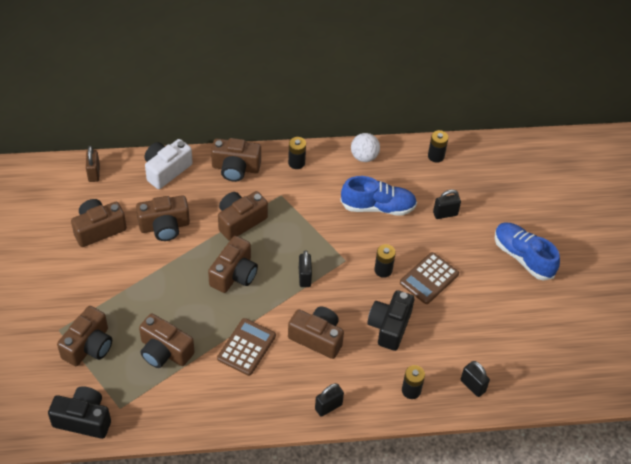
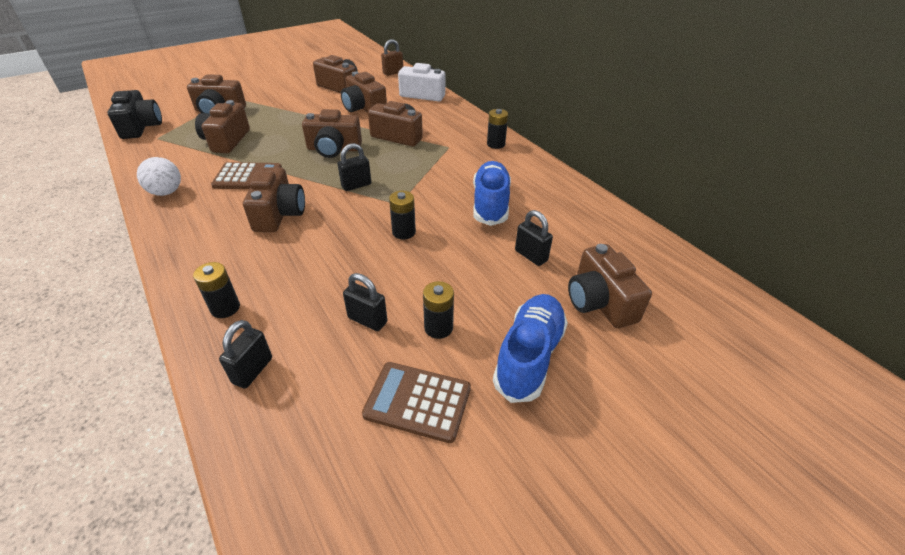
camera: 65 degrees right, 10 degrees down
(235, 168) = (457, 119): brown camera -> brown camera (600, 302)
(328, 407) = (182, 247): black padlock -> black padlock (367, 320)
(364, 157) = (548, 177): white ball -> white ball (166, 192)
(378, 207) = (490, 204): blue shoe -> blue shoe turned 150 degrees counterclockwise
(389, 326) = (322, 260): black camera -> none
(429, 278) = (417, 271): brown calculator -> brown calculator (417, 401)
(436, 156) = (609, 223): black battery -> black battery (438, 328)

